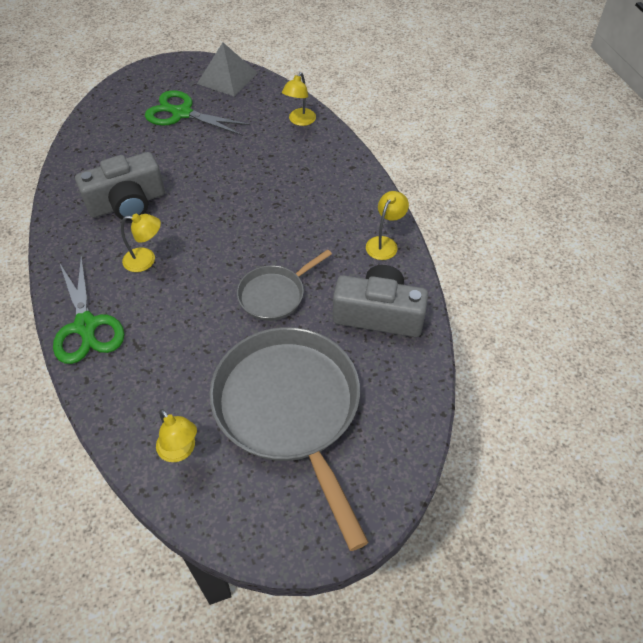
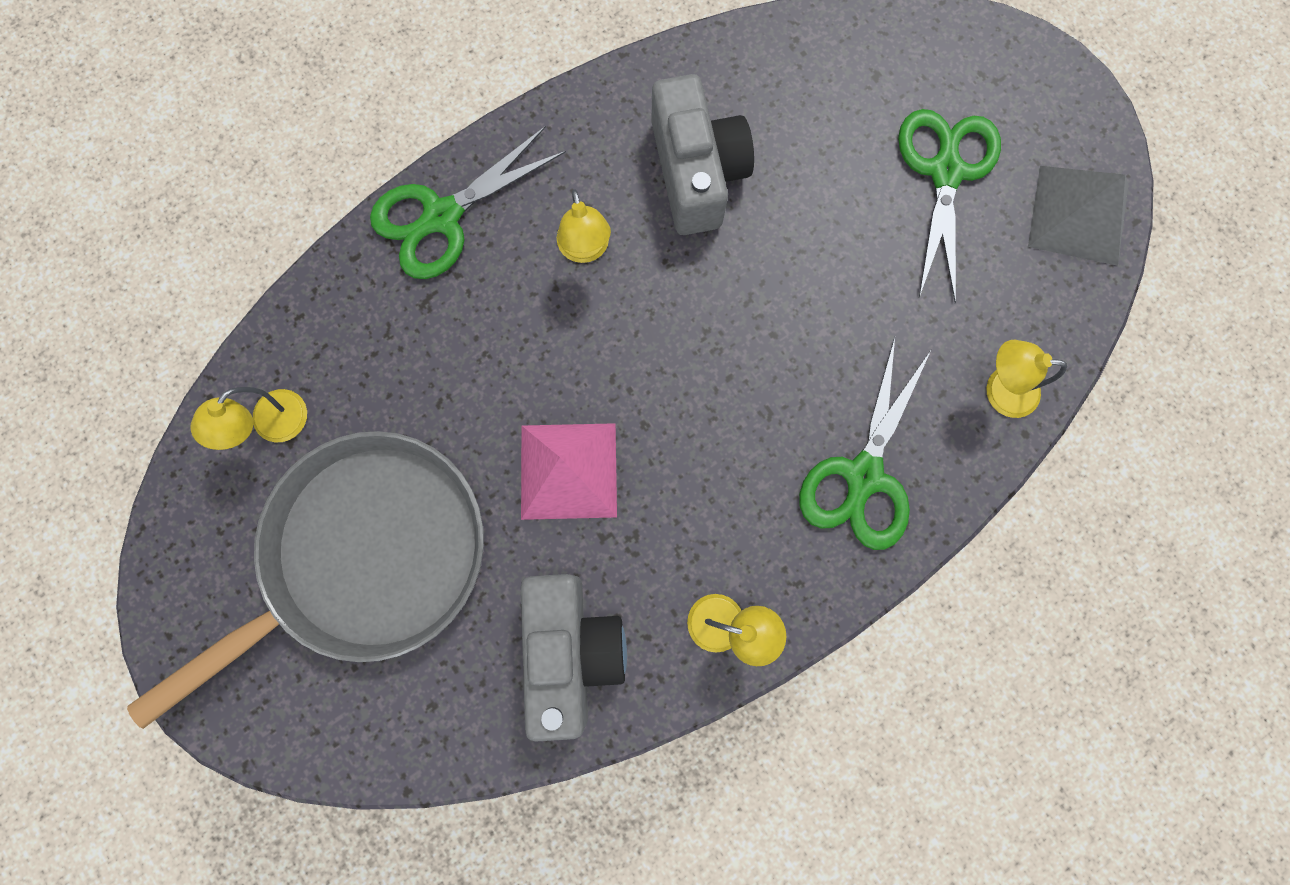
camera: 75 degrees right, 25 degrees up
(127, 203) = (696, 172): grey camera -> grey camera turned 150 degrees counterclockwise
(274, 294) = (568, 470): grey pan -> pink pyramid
(323, 176) = (863, 475): none -> green scissors

